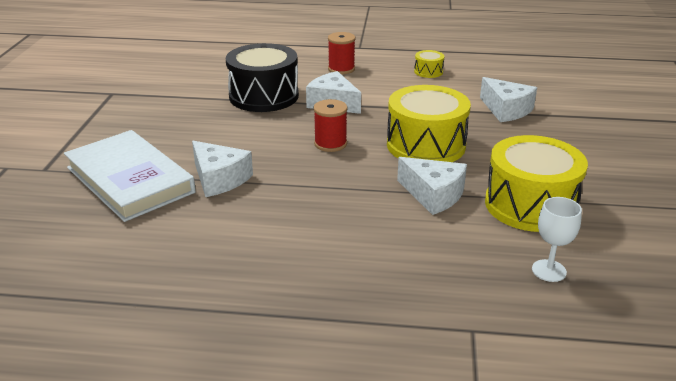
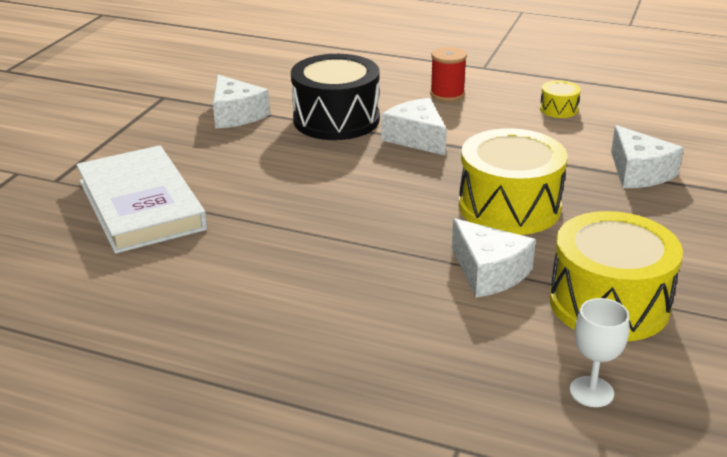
camera: 15 degrees right, 0 degrees up
(219, 179) = (240, 217): white cheese -> white cheese (236, 115)
(330, 144) = (390, 190): red spool -> none

